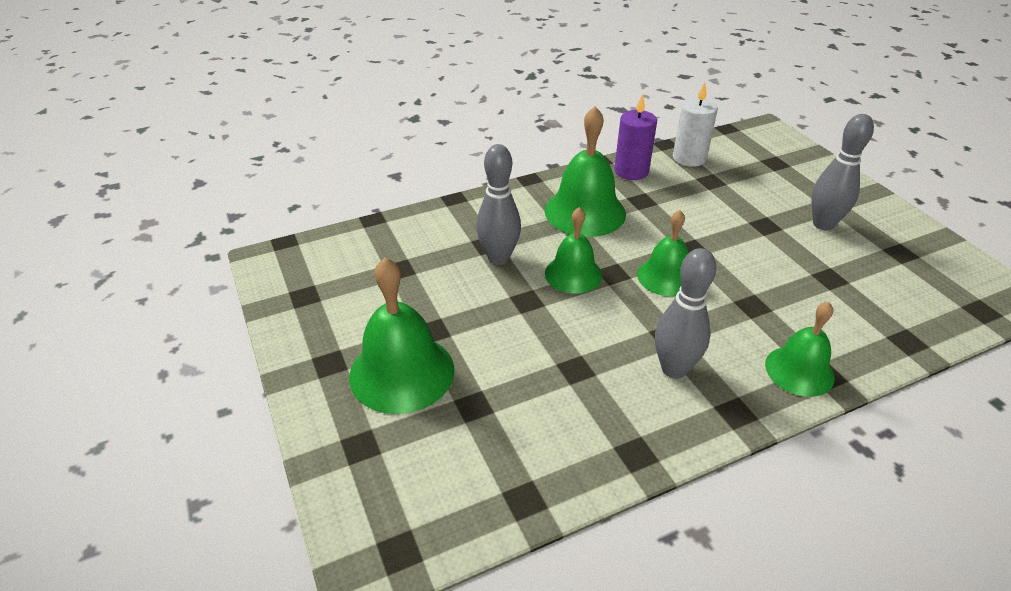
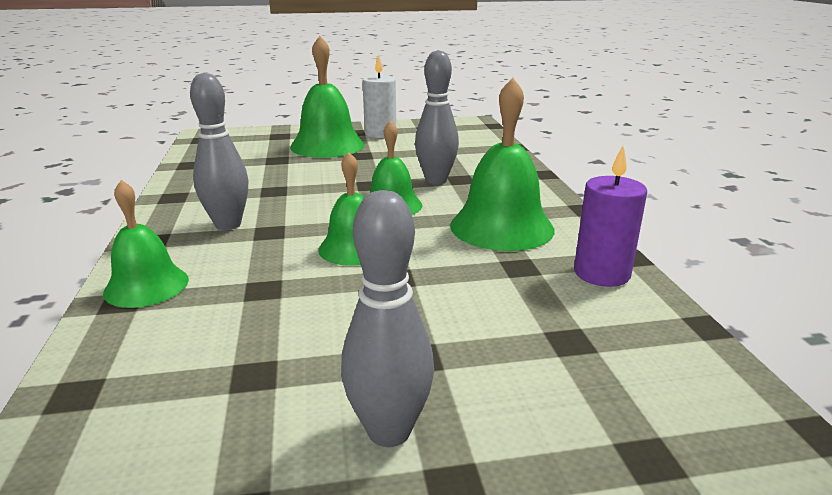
camera: 105 degrees right, 15 degrees down
(689, 158) = (652, 337): white candle -> white candle (380, 134)

